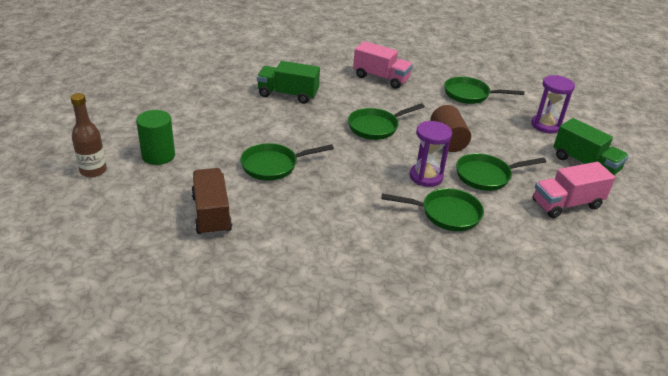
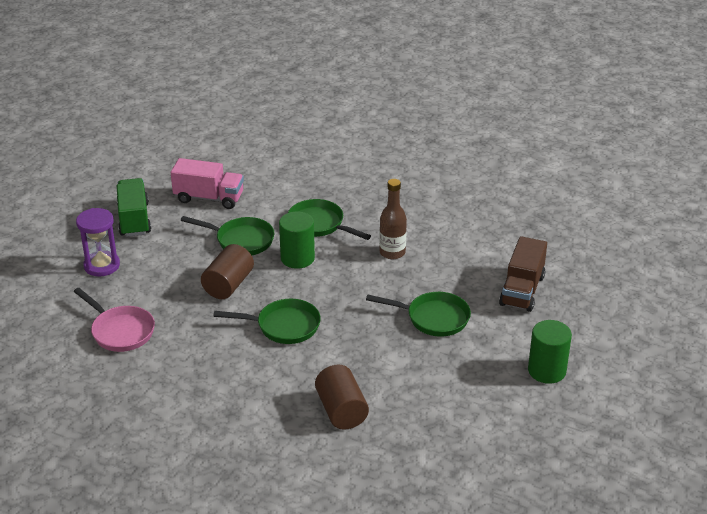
camera: 145 degrees left, 0 degrees up
(93, 171) = (621, 374): brown bottle -> brown bottle (392, 252)
(288, 94) = (341, 410): green truck -> brown cylinder
(381, 78) = (194, 397): pink truck -> none
(426, 177) = (297, 258): purple hourglass -> green cylinder
(469, 95) = (120, 331): green pan -> pink pan

